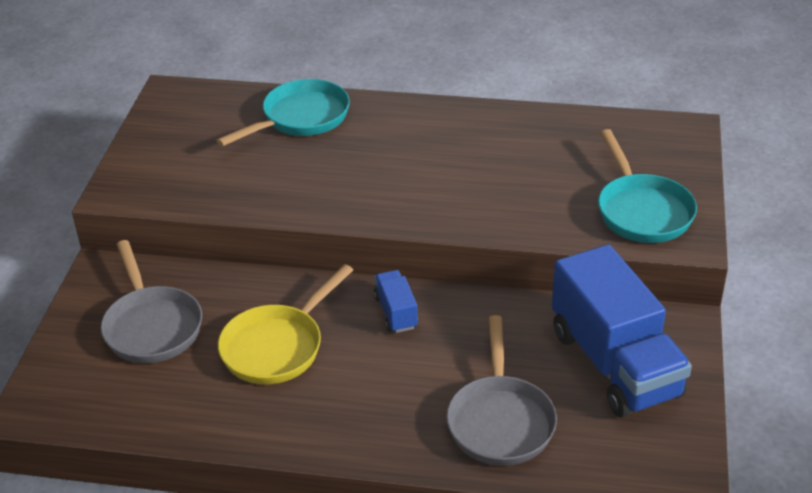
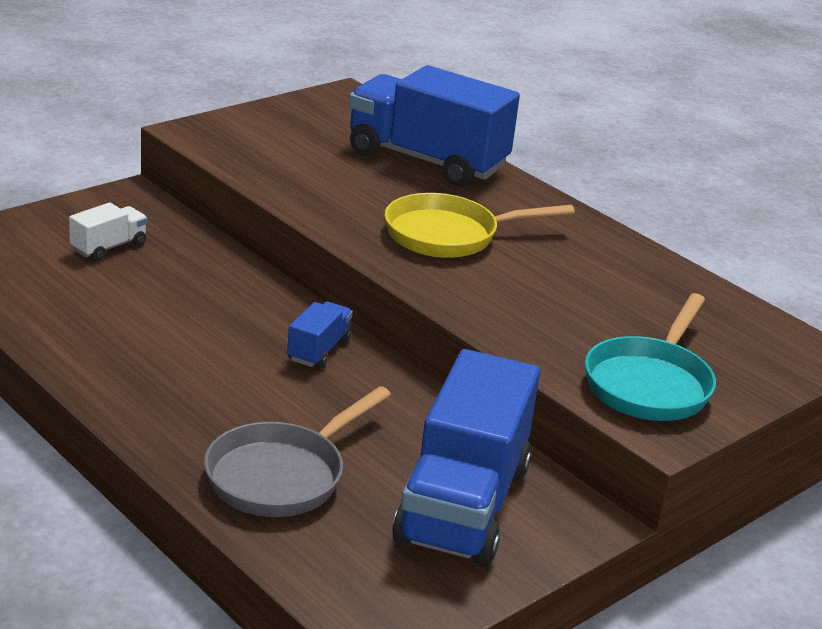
camera: 35 degrees right, 10 degrees down
(151, 326) = (108, 247): grey pan -> white truck
(277, 346) = (181, 314): yellow pan -> yellow pan (449, 235)
(300, 118) = (426, 160): turquoise pan -> blue truck

